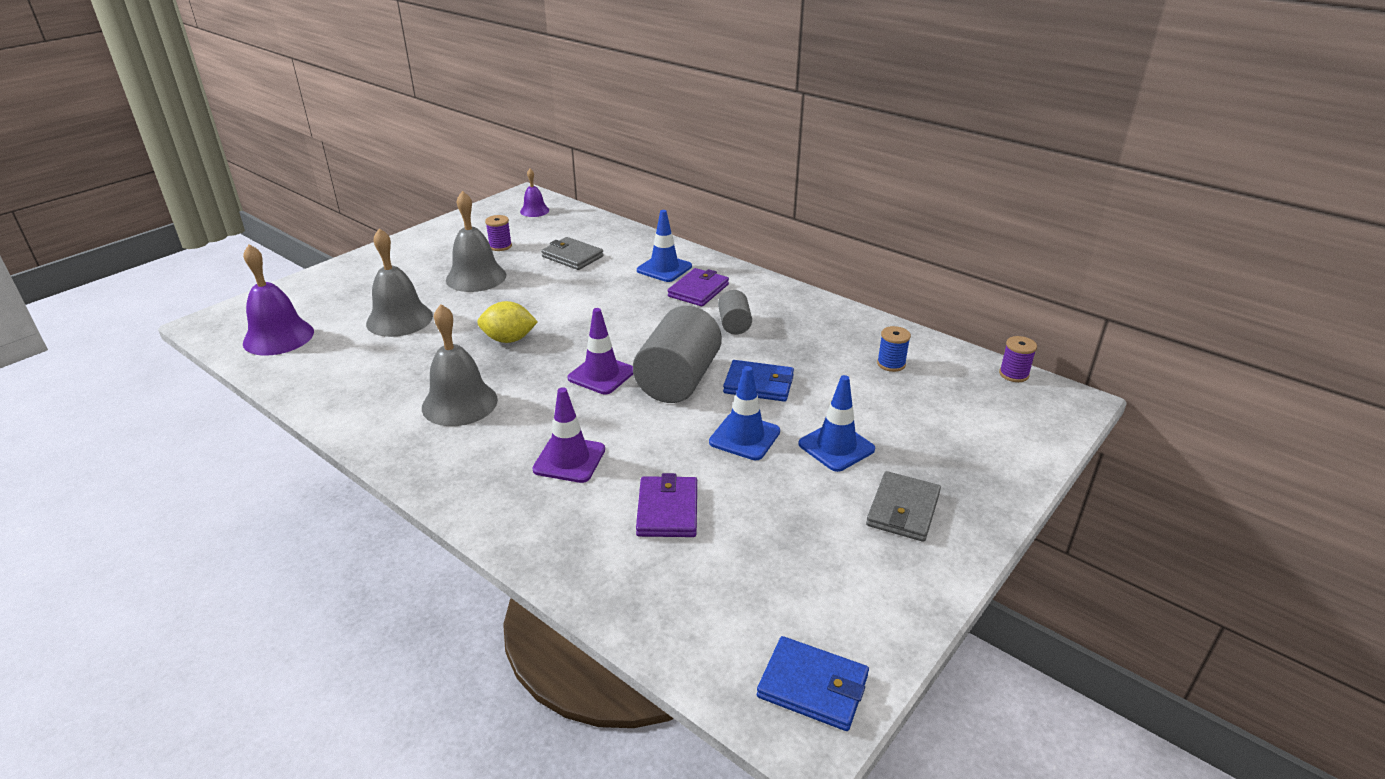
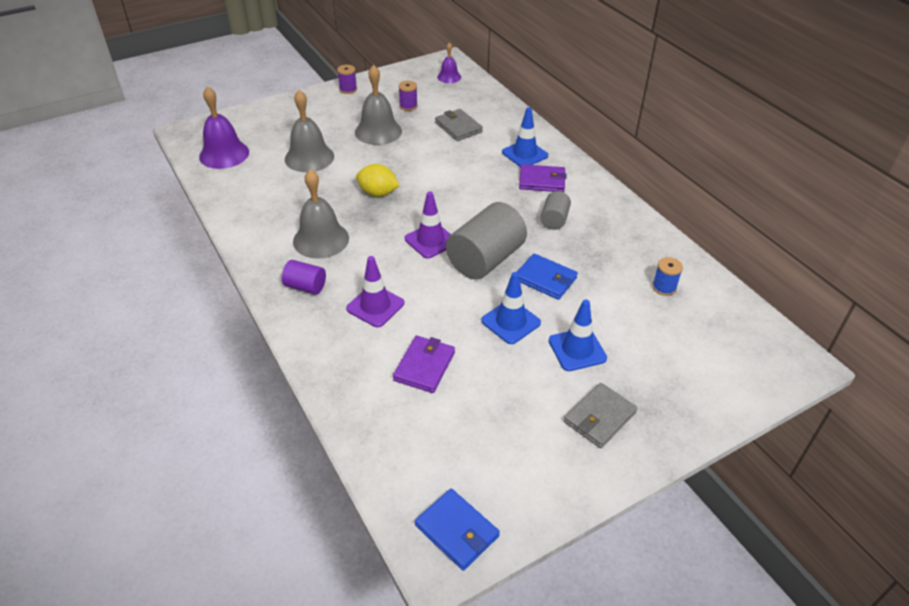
camera: 20 degrees right, 10 degrees up
(465, 459) = (305, 286): none -> purple cylinder
(698, 290) = (542, 181): purple wallet -> purple wallet turned 45 degrees clockwise
(1013, 374) = (766, 324): purple spool -> purple spool (348, 89)

